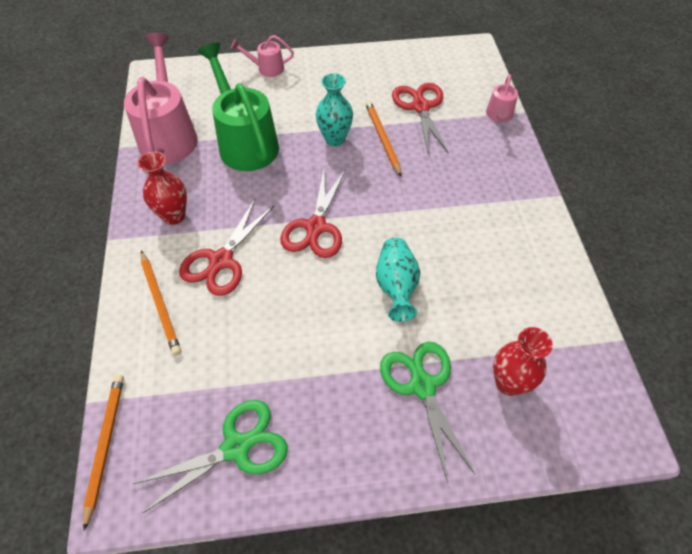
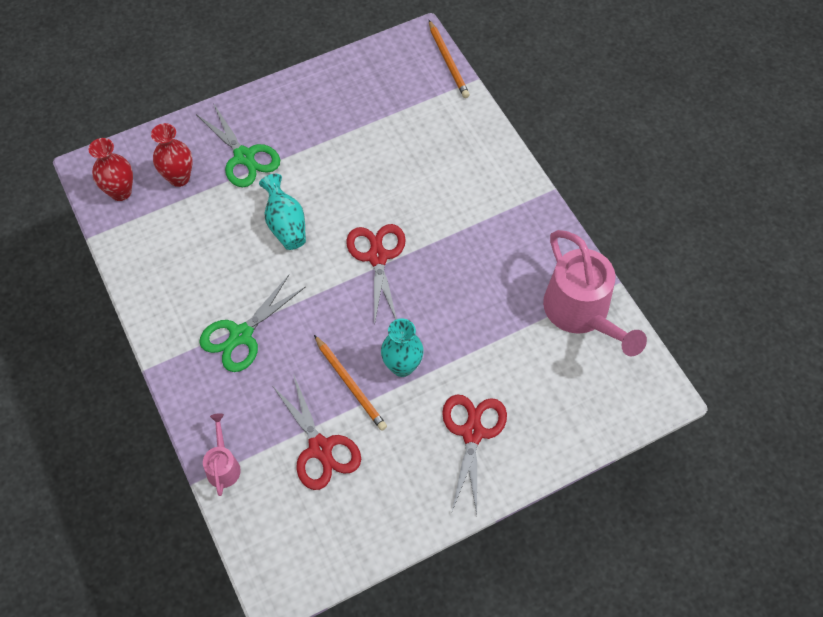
camera: 160 degrees right, 5 degrees up
(160, 304) = (472, 153): orange pencil -> none
(174, 216) = (513, 227): red vase -> red vase (121, 192)
(221, 261) = (445, 200): red scissors -> red scissors (472, 432)
(237, 447) = (361, 84): green scissors -> green scissors (241, 335)
(245, 142) = (496, 330): green watering can -> none
(266, 68) = (533, 450): pink watering can -> none

